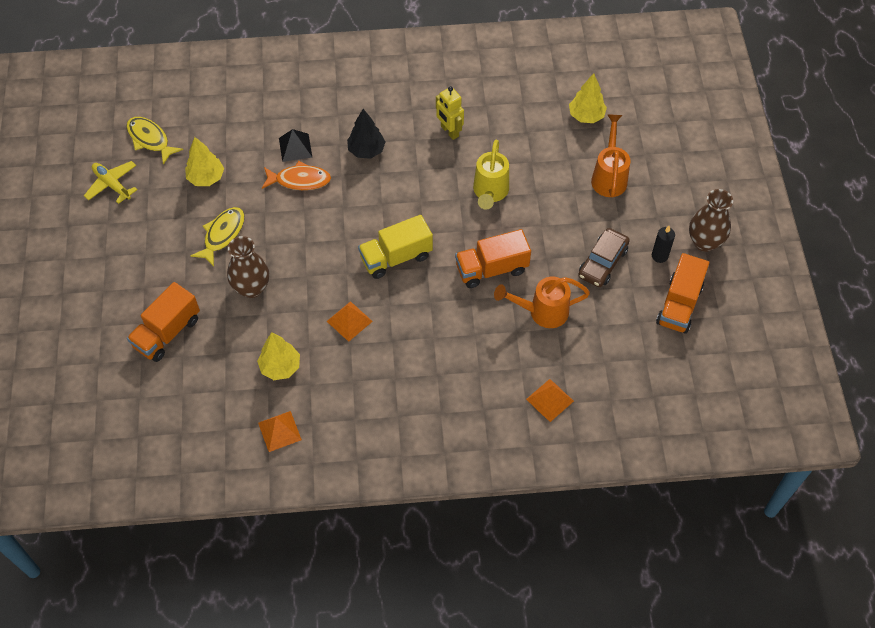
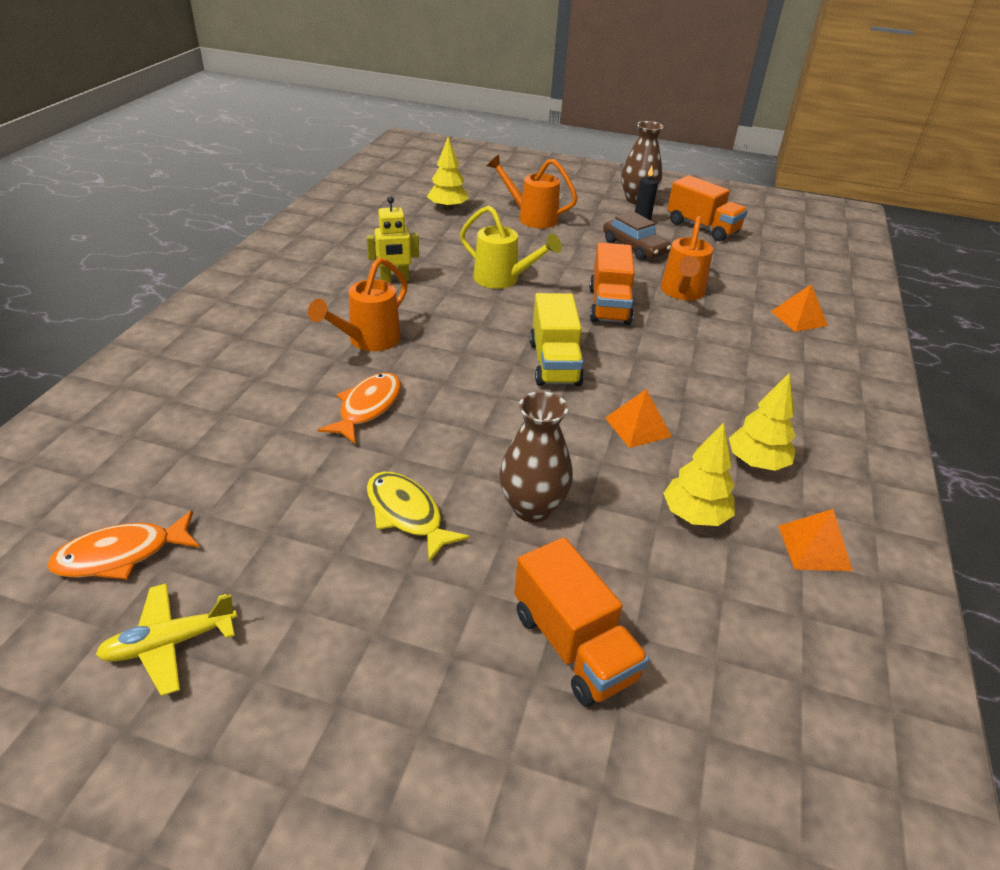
camera: 70 degrees left, 20 degrees down
(150, 139) = (121, 555): yellow fish -> orange fish
(206, 178) = (276, 503): yellow tree -> yellow tree (756, 463)
(295, 147) = (305, 396): black pyramid -> none
(366, 150) = (368, 341): black tree -> orange watering can

